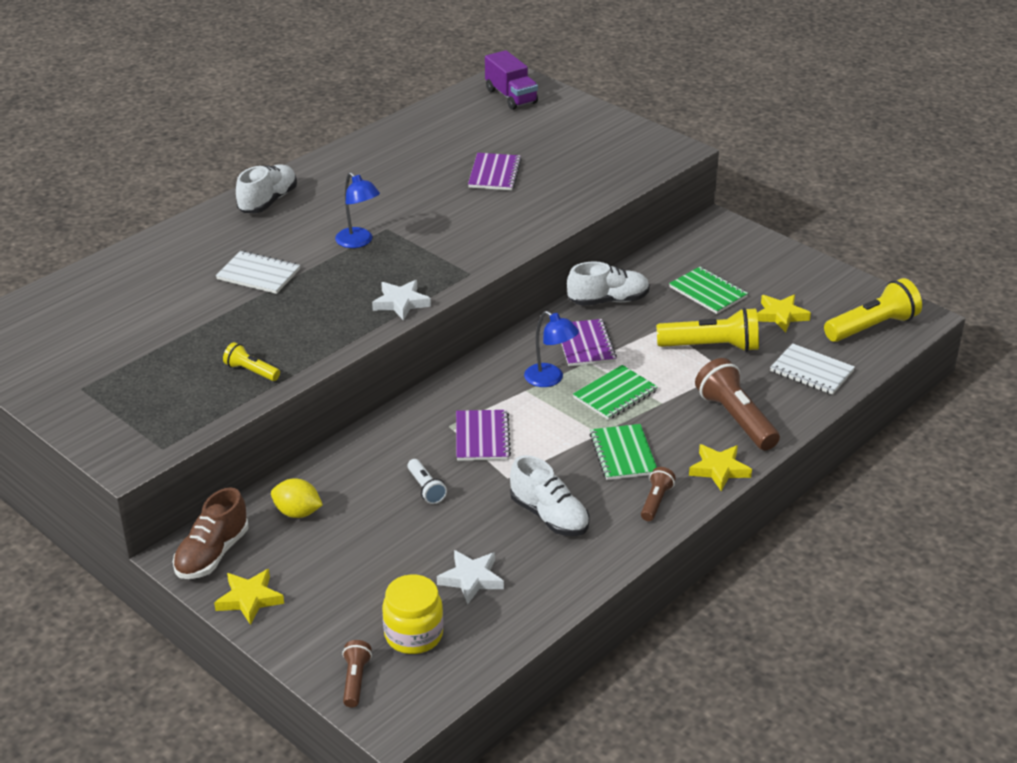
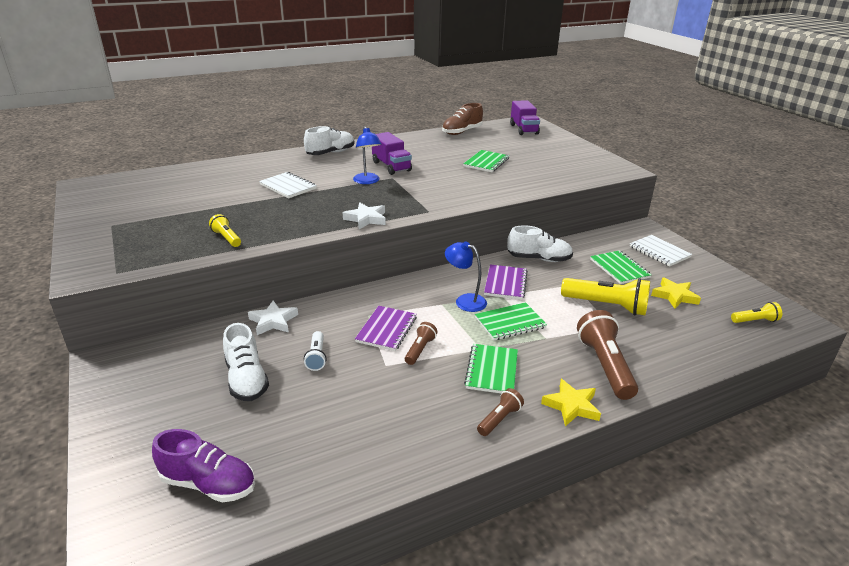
camera: 20 degrees right, 5 degrees down
(212, 554) = (124, 364): brown shoe -> brown shoe (462, 132)
(249, 599) = (114, 408): yellow star -> none
(297, 512) = (210, 350): yellow lemon -> none
(355, 680) = (124, 514): brown flashlight -> brown flashlight (420, 349)
(371, 208) = (391, 166): none -> purple truck
(413, 635) = (208, 483): yellow jar -> purple shoe
(471, 579) = (296, 444): white star -> white star (273, 321)
(494, 174) = (486, 162): purple notebook -> green notebook
(549, 516) = (398, 406): white shoe -> white shoe (246, 379)
(550, 379) = (465, 301): blue lamp -> blue lamp turned 150 degrees clockwise
(811, 371) = (689, 343): white notebook -> white notebook (659, 252)
(872, 327) = (755, 321): yellow flashlight -> yellow flashlight, size x0.53

